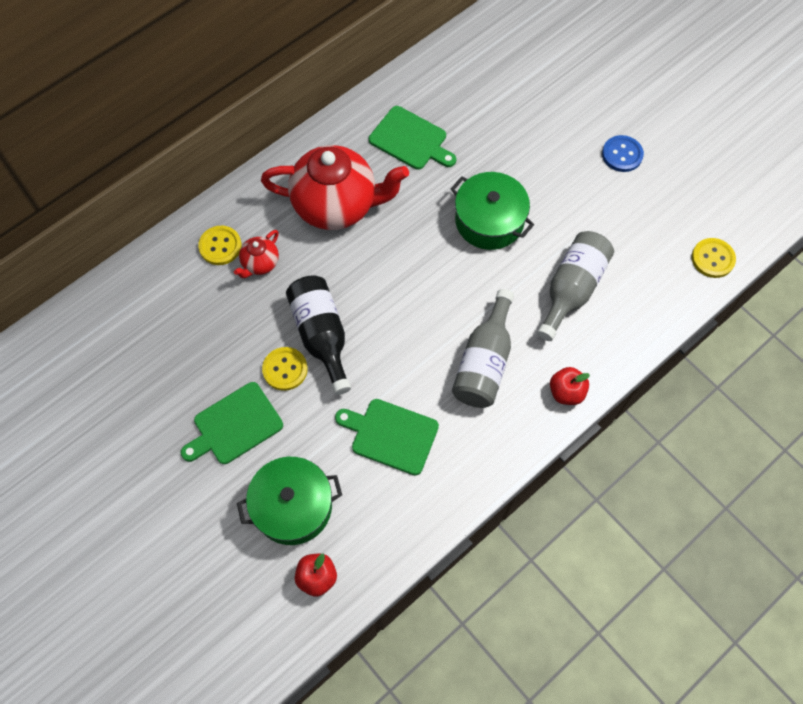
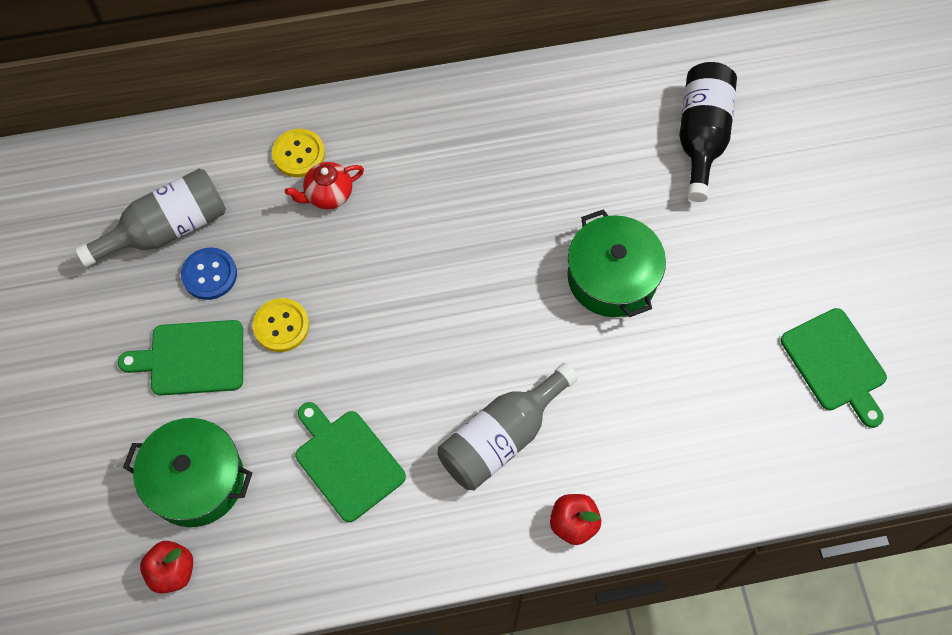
camera: 30 degrees right, 0 degrees up
(321, 335) = (343, 309): black bottle -> black bottle (701, 136)
(336, 206) = (451, 172): red teapot -> none
(411, 140) = (581, 138): green cutting board -> green cutting board (836, 364)
(572, 289) = (657, 407): grey bottle -> grey bottle (167, 229)
(622, 154) = (822, 279): blue button -> blue button (209, 274)
(712, 259) = (854, 462): yellow button -> none

